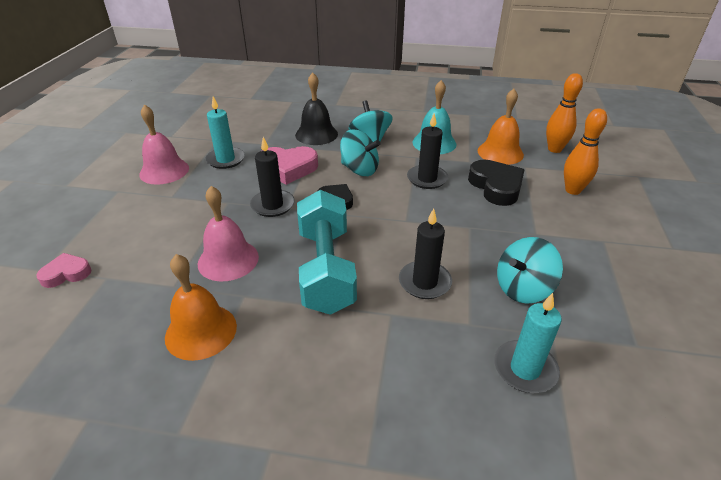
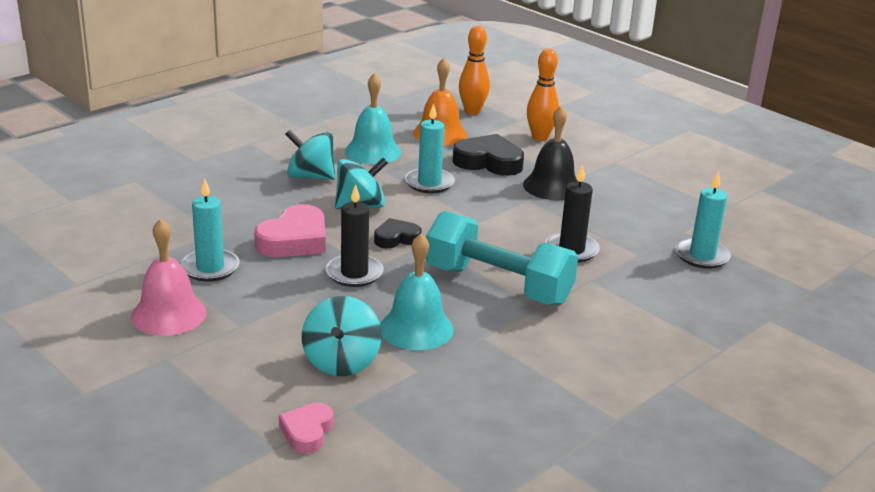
camera: 55 degrees left, 10 degrees down
(201, 331) = (506, 374): orange bell -> none
(228, 260) = (416, 328): pink bell -> turquoise bell
(316, 134) = (246, 198): black bell -> black bell (552, 186)
(427, 179) = (429, 183): black candle -> turquoise candle
(523, 288) = (626, 217): turquoise spinning top -> turquoise spinning top (341, 361)

